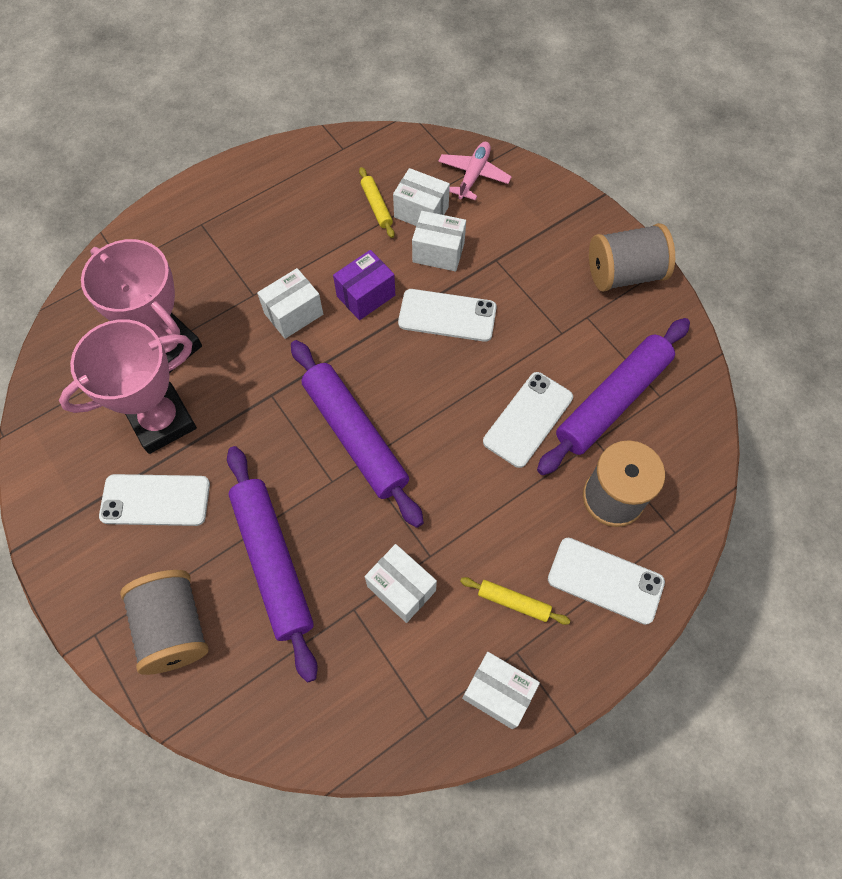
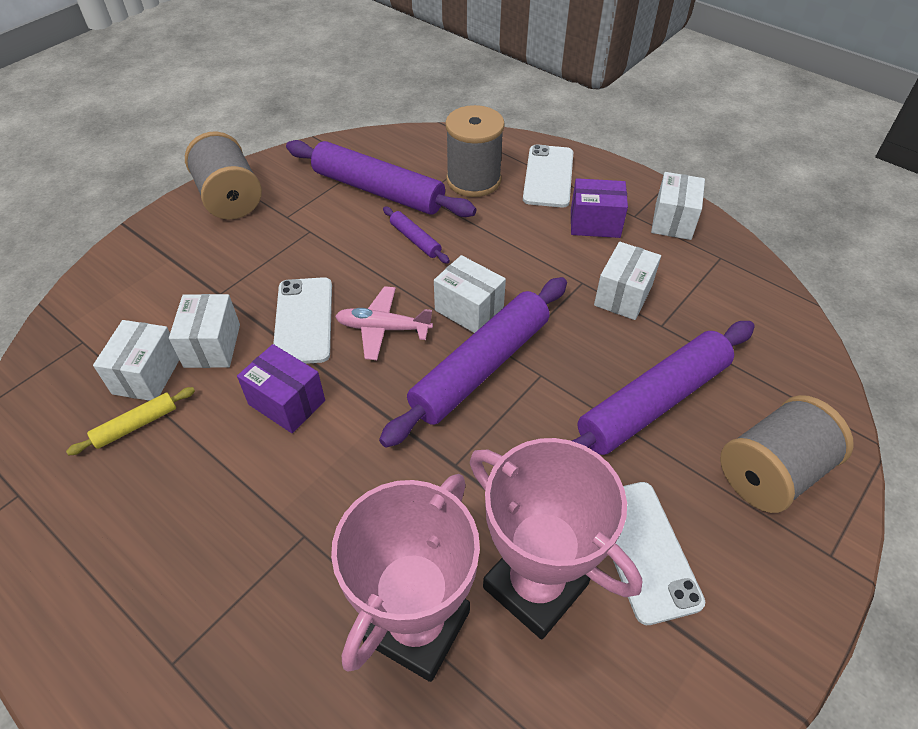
camera: 105 degrees left, 15 degrees down
(293, 314) = (328, 474): white box -> white box (469, 309)
(473, 175) = (86, 335): pink plane -> pink plane (383, 328)
(513, 602) = (595, 223): yellow rolling pin -> purple box
(528, 419) = (415, 240): white phone -> purple rolling pin

